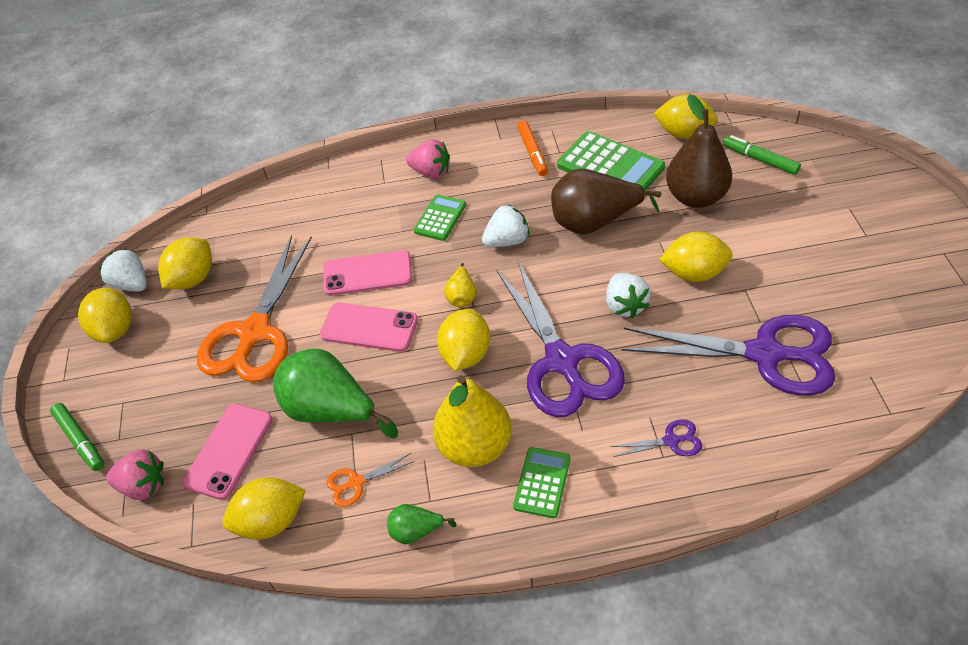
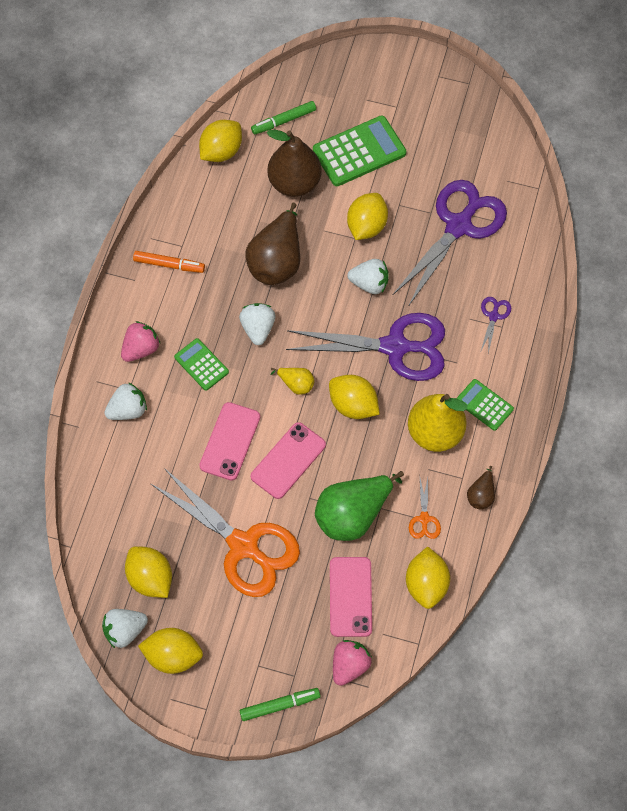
camera: 70 degrees left, 15 degrees up
(229, 451) = (350, 597): pink phone -> pink phone turned 45 degrees clockwise
(362, 190) = (128, 410): none -> white strawberry
(416, 531) = (481, 495): green pear -> brown pear
(610, 167) = (224, 220): green calculator -> green calculator (359, 152)

